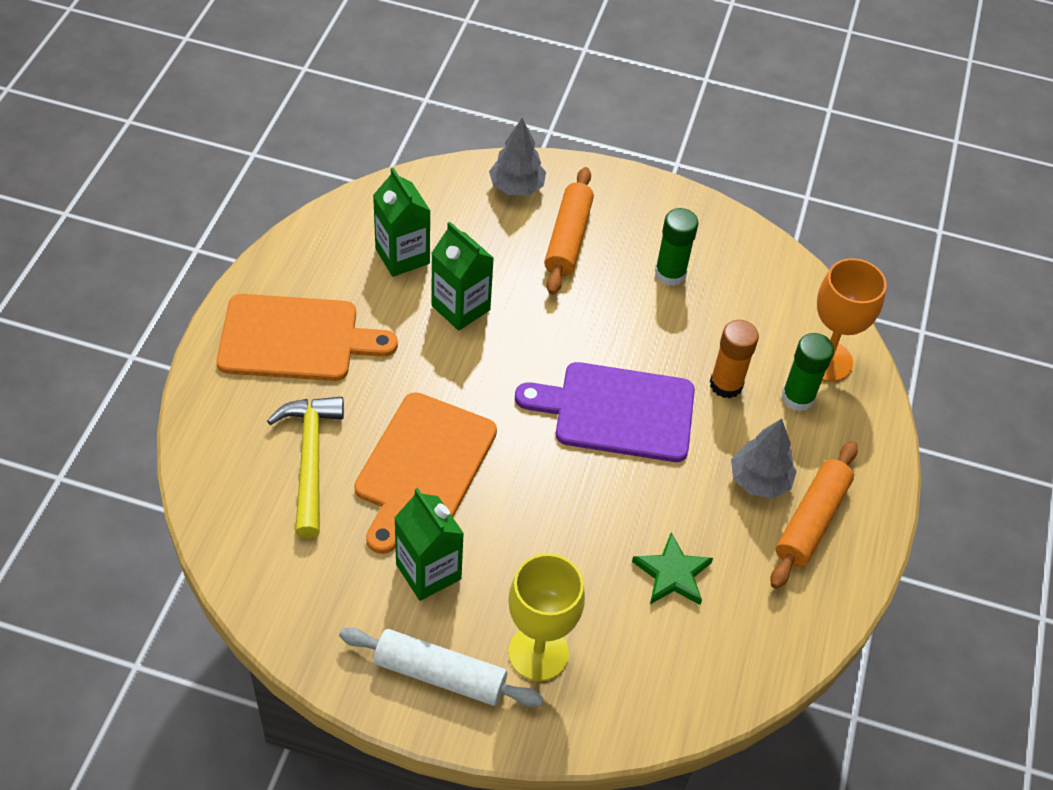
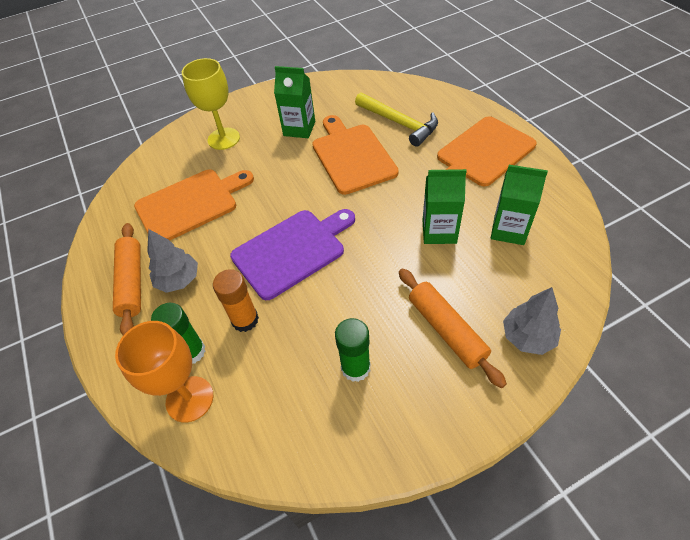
camera: 145 degrees right, 0 degrees up
(440, 675) = (255, 108): white rolling pin -> none
(672, 574) = (190, 204): green star -> orange cutting board

